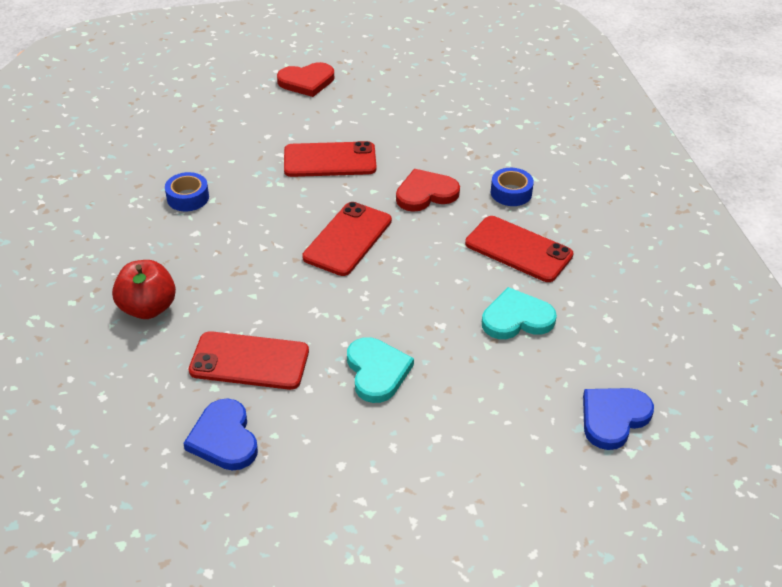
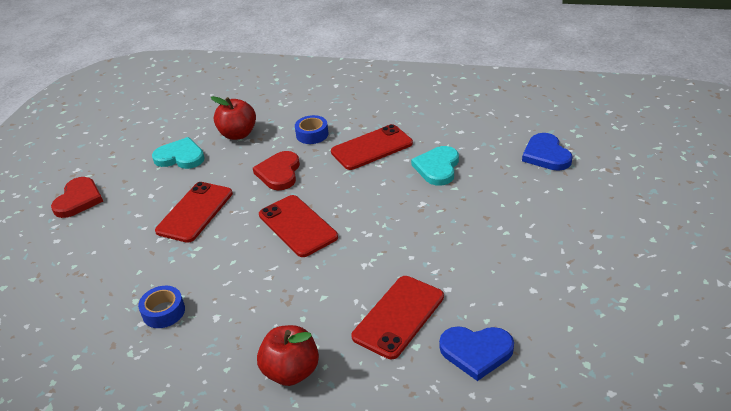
camera: 60 degrees left, 5 degrees down
(377, 371) = (450, 247): turquoise heart -> turquoise heart (180, 157)
(473, 138) = (238, 134): none -> red apple

